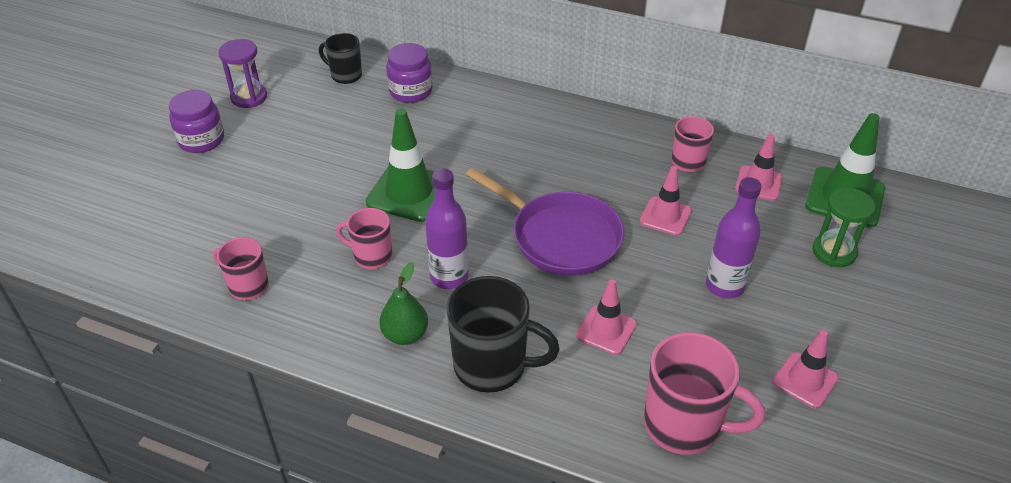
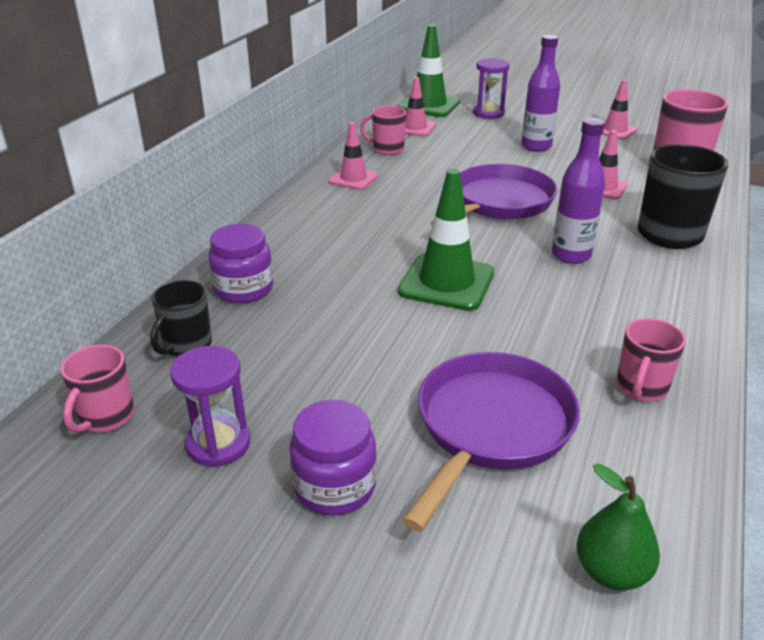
camera: 90 degrees left, 10 degrees down
(229, 203) = (490, 428): none -> purple pan
(371, 256) = (557, 301): pink mug -> pink mug (106, 417)
(405, 335) = (658, 276): green pear -> green pear (611, 571)
(665, 216) = (461, 161): pink traffic cone -> pink traffic cone (353, 179)
(834, 252) = (488, 113): green hourglass -> purple hourglass

